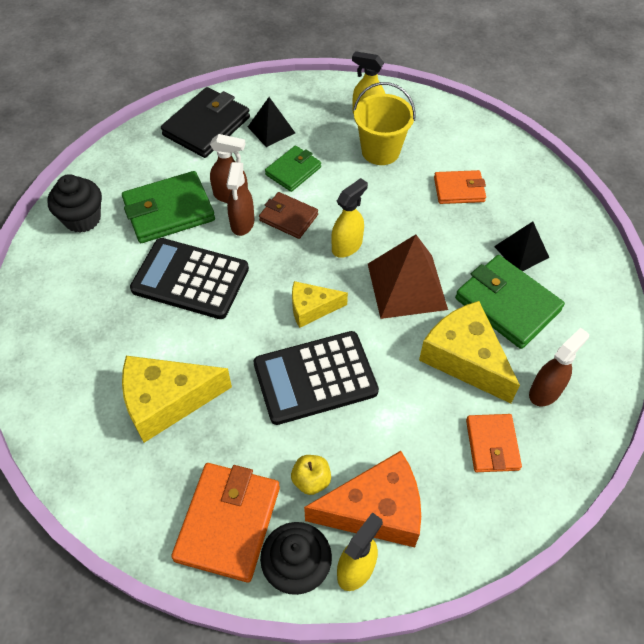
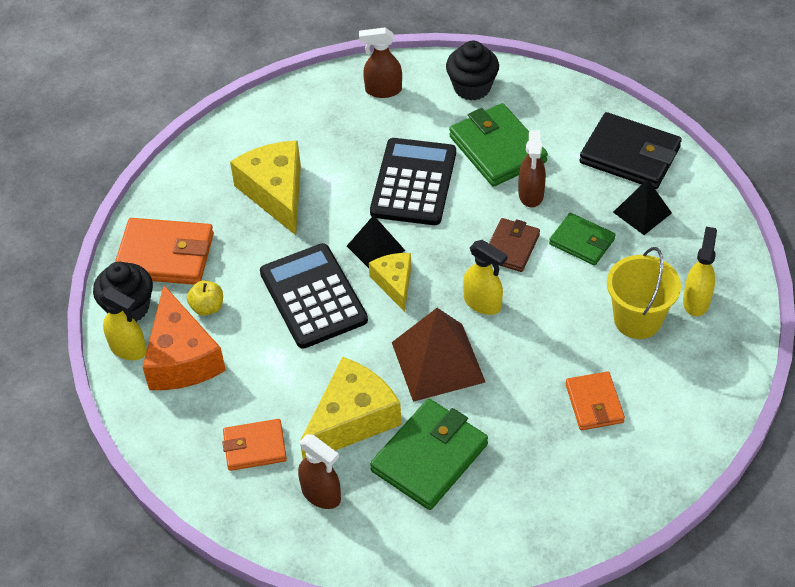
camera: 85 degrees right, 5 degrees down
(242, 223) = (494, 210): brown spray bottle -> brown spray bottle (383, 90)
(521, 252) = (509, 471): black pyramid -> black pyramid (375, 248)

